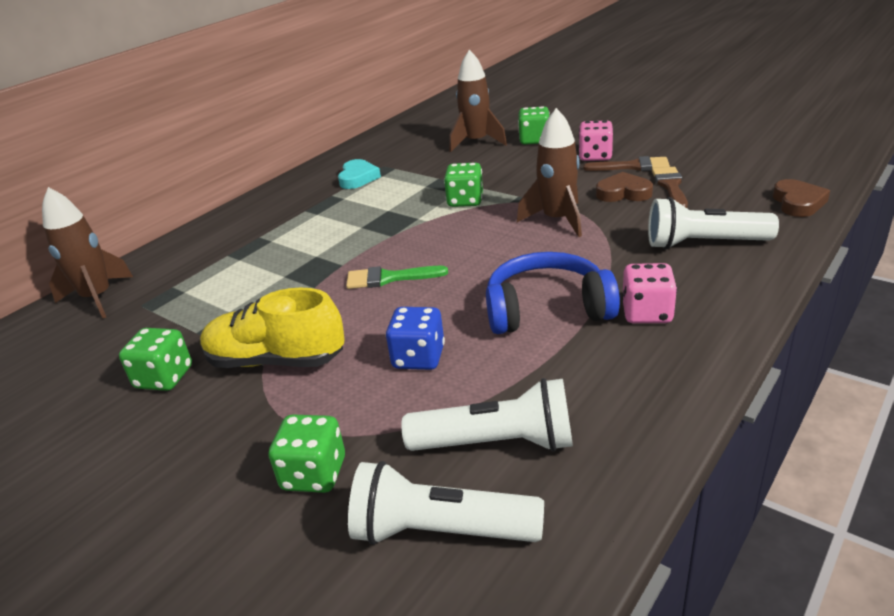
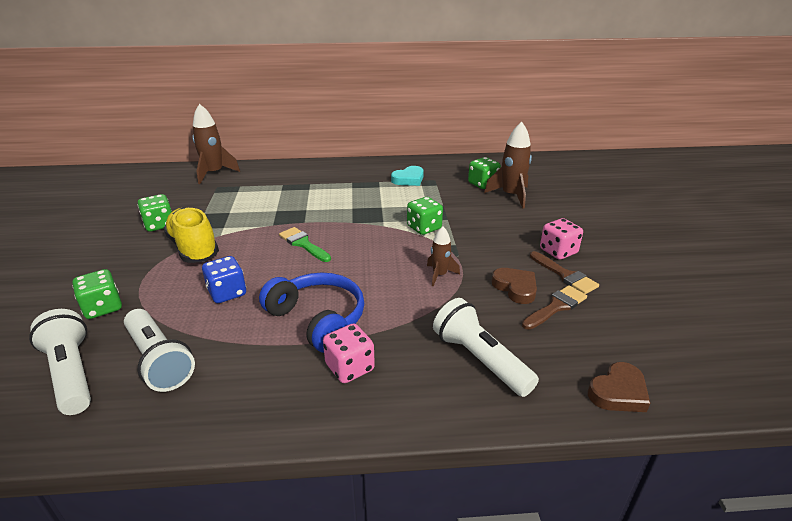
camera: 45 degrees right, 0 degrees up
(534, 140) = (547, 215): green dice -> green dice (483, 184)
(557, 220) = (439, 275): brown rocket -> brown rocket, size x0.58

